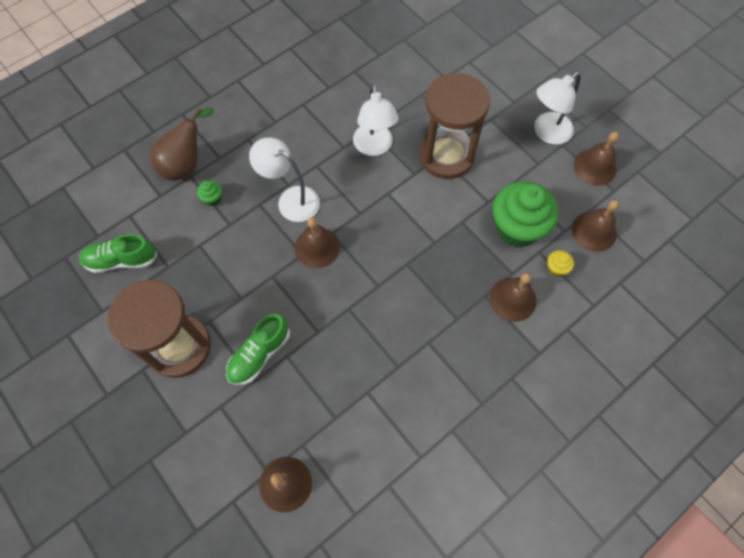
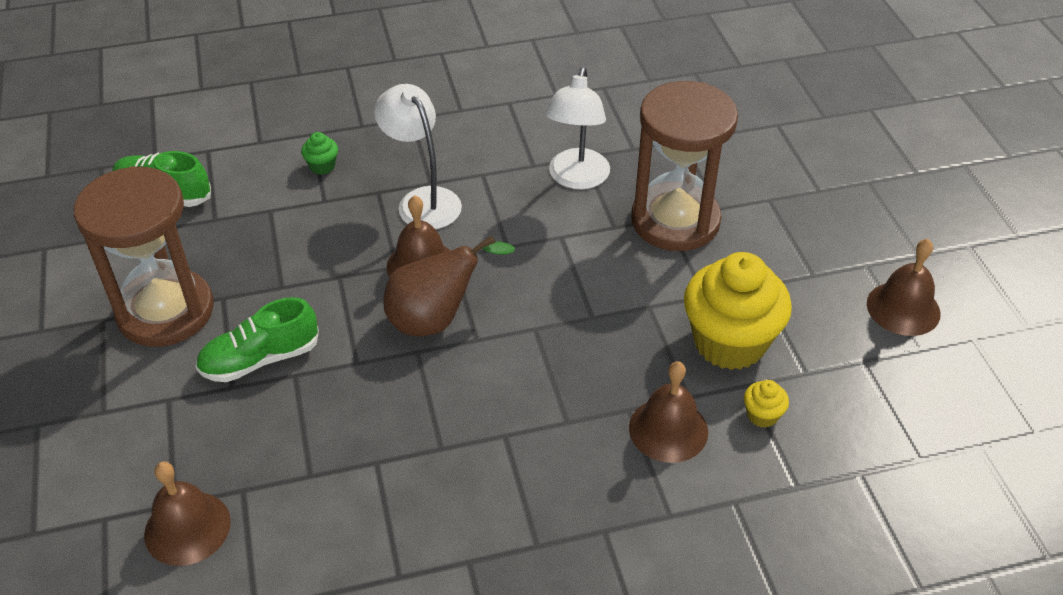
camera: 25 degrees right, 20 degrees down
(186, 164) = (315, 120): brown pear -> brown pear (437, 319)
(517, 228) = (729, 342): green cupcake -> yellow cupcake
(546, 133) = (848, 242): white lamp -> none
(594, 231) = (854, 389): brown bell -> none

